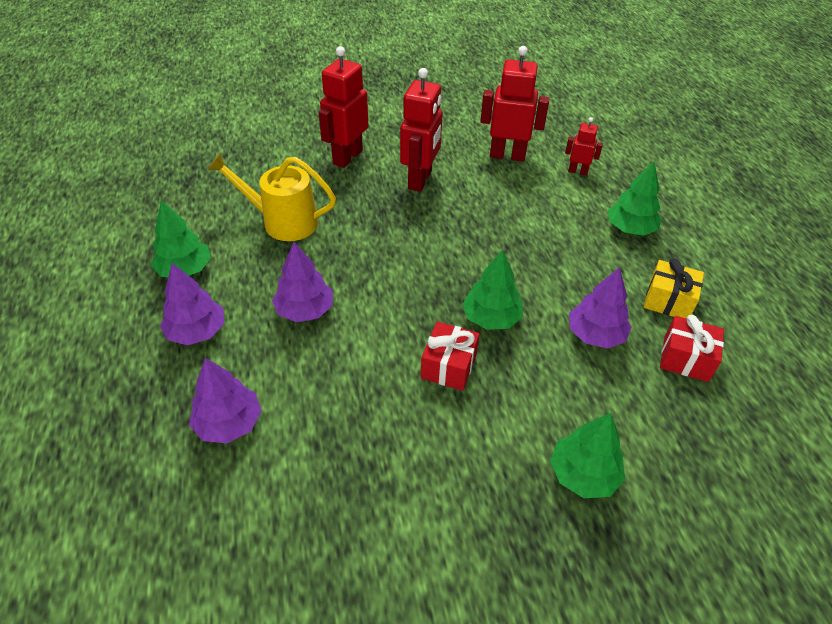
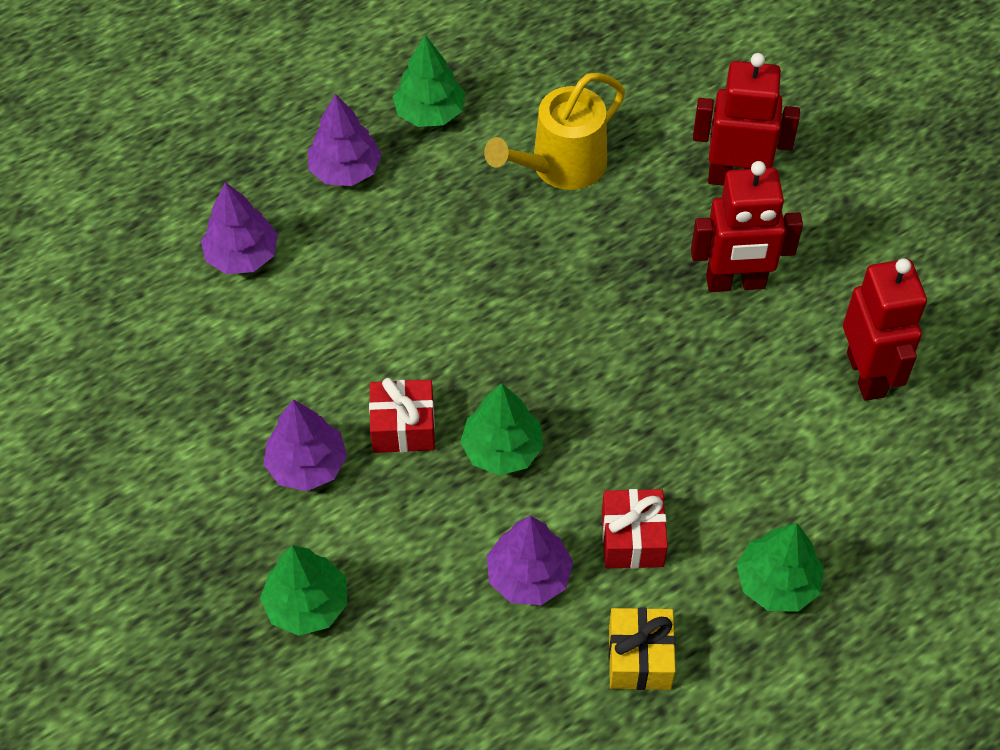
camera: 70 degrees right, 10 degrees up
(283, 222) = (561, 166): yellow watering can -> yellow watering can turned 120 degrees counterclockwise
(305, 310) = (422, 253): purple tree -> purple tree (307, 465)
(578, 171) = (884, 482): red robot -> none
(685, 359) = (535, 693): red gift -> red gift (632, 539)

